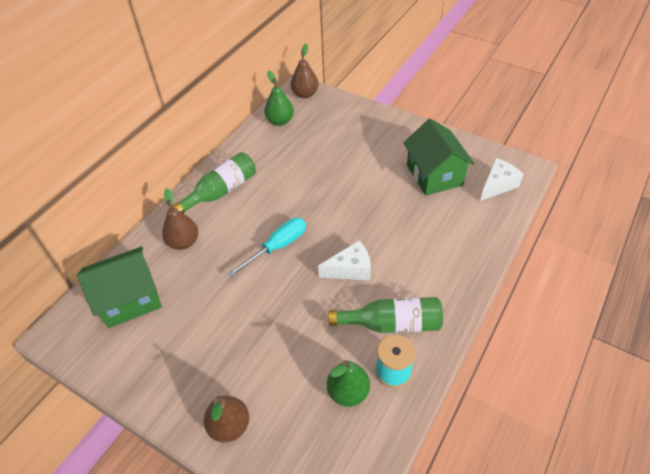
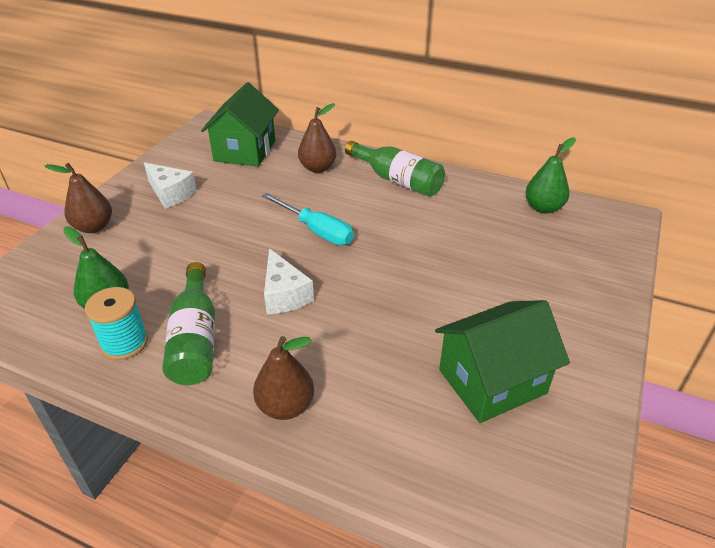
camera: 80 degrees right, 10 degrees down
(130, 299) = (245, 151): green house -> green house turned 45 degrees clockwise
(305, 94) = (616, 223): brown pear -> brown pear (285, 406)
(497, 185) = (496, 481): white cheese -> white cheese (171, 193)

